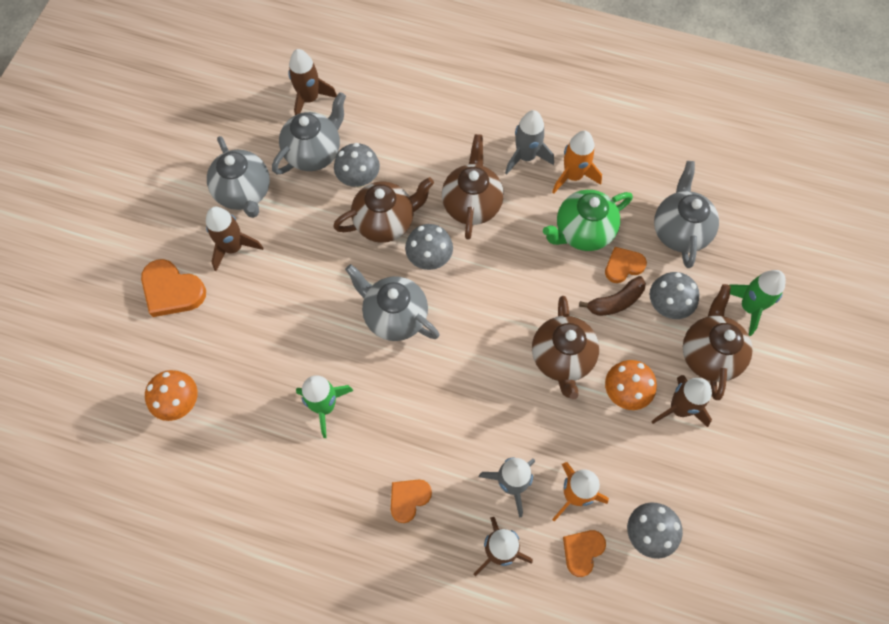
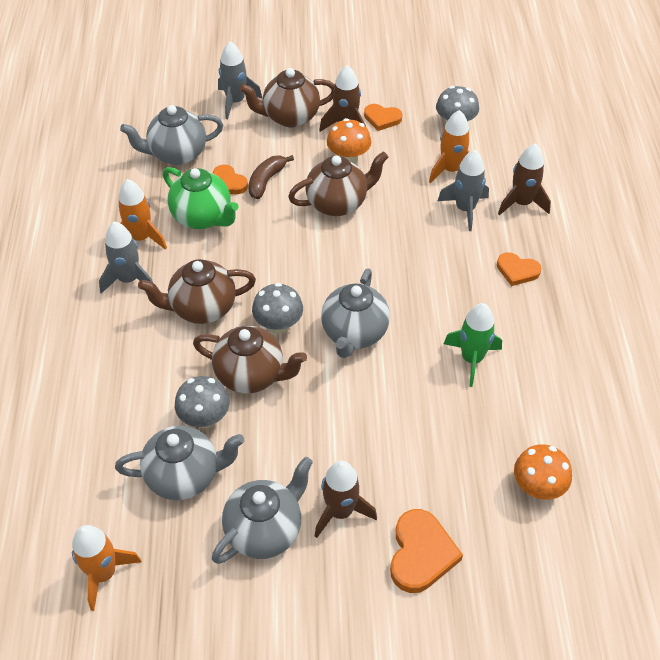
camera: 110 degrees left, 15 degrees down
(262, 89) = (103, 573): none -> orange rocket
(310, 99) = (105, 511): brown rocket -> none
(314, 153) = (184, 476): grey teapot -> grey teapot turned 150 degrees clockwise
(385, 222) = (251, 375): brown teapot -> brown teapot turned 150 degrees clockwise
(582, 551) = (491, 156): orange heart -> orange heart (382, 118)
(615, 301) = (266, 181): brown banana -> brown banana turned 105 degrees counterclockwise
(667, 306) = (256, 148): grey mushroom -> none
(749, 307) = (236, 101): green rocket -> grey rocket

